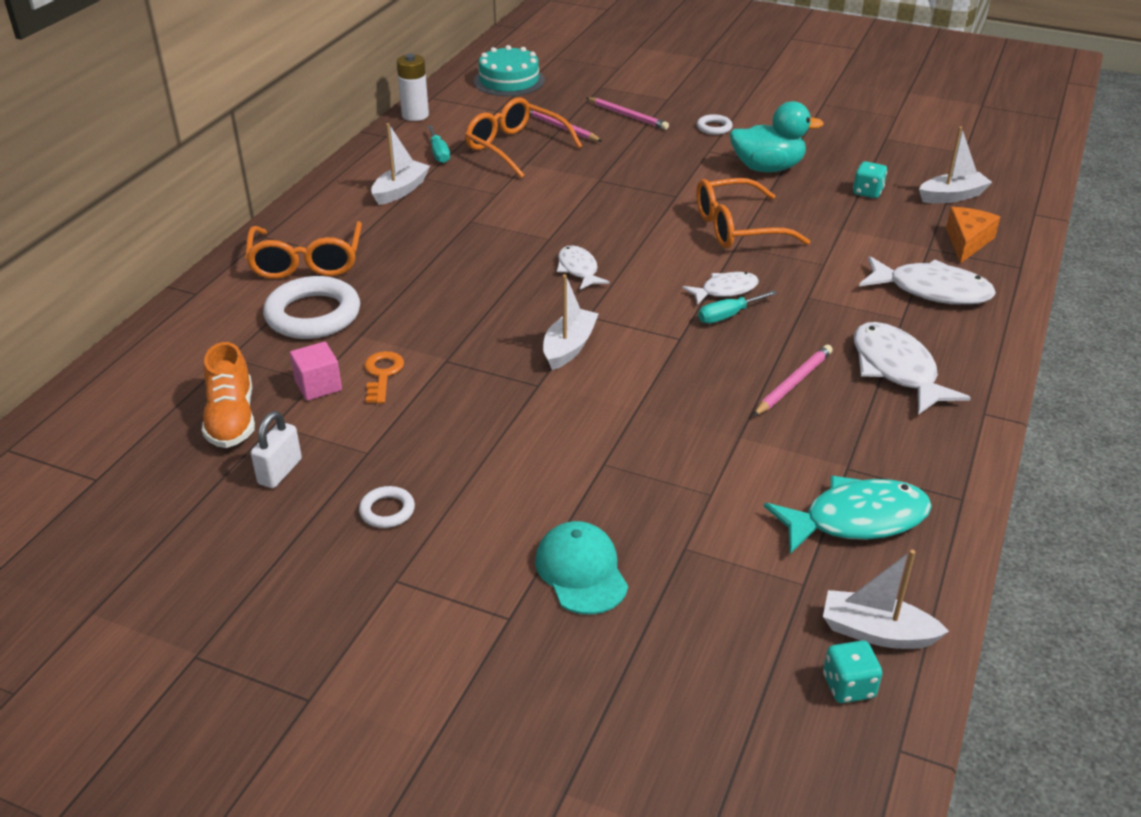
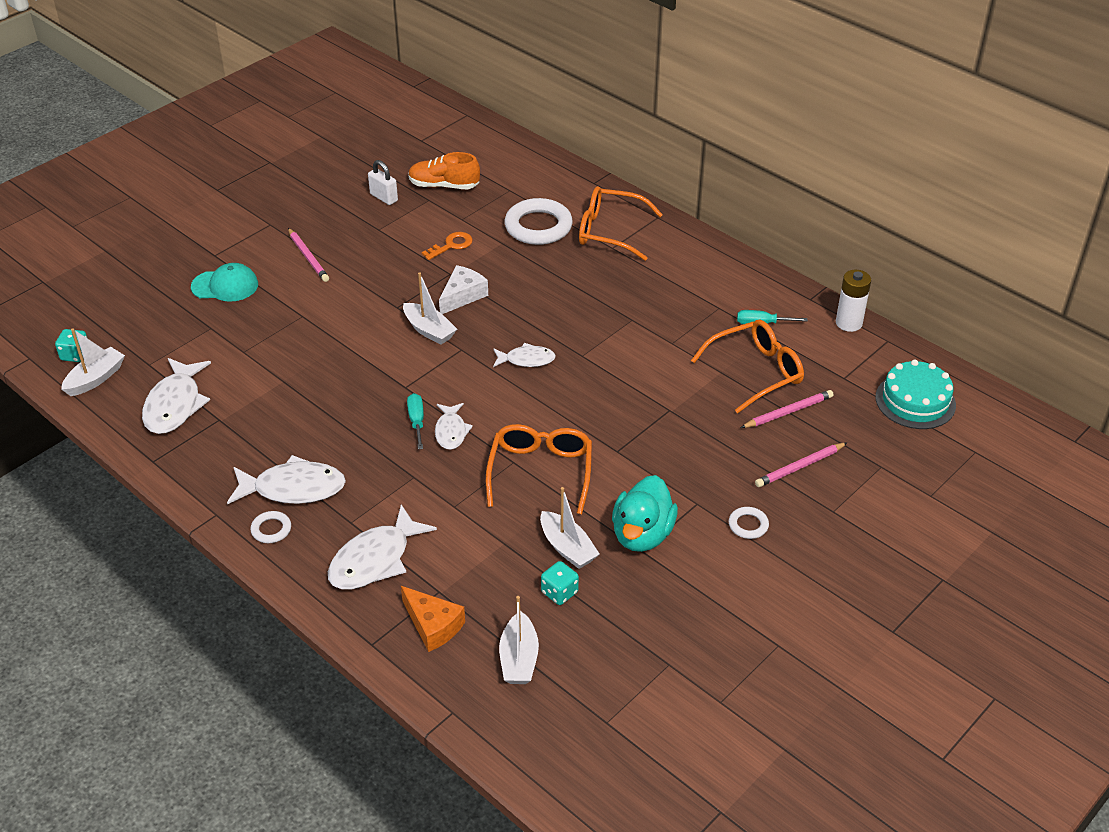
camera: 110 degrees right, 5 degrees up
(318, 386) = (456, 219): pink cube -> none
(382, 374) = (451, 245): orange key -> orange key turned 60 degrees counterclockwise
(387, 510) = (324, 229): white ring -> white ring (271, 529)
(400, 190) = (701, 291): white boat -> white boat (567, 548)
(487, 339) = (462, 296): none -> white cheese
(793, 383) = (317, 426): pink pencil -> pink pencil (308, 257)
(856, 519) = (175, 405): turquoise fish -> white fish

